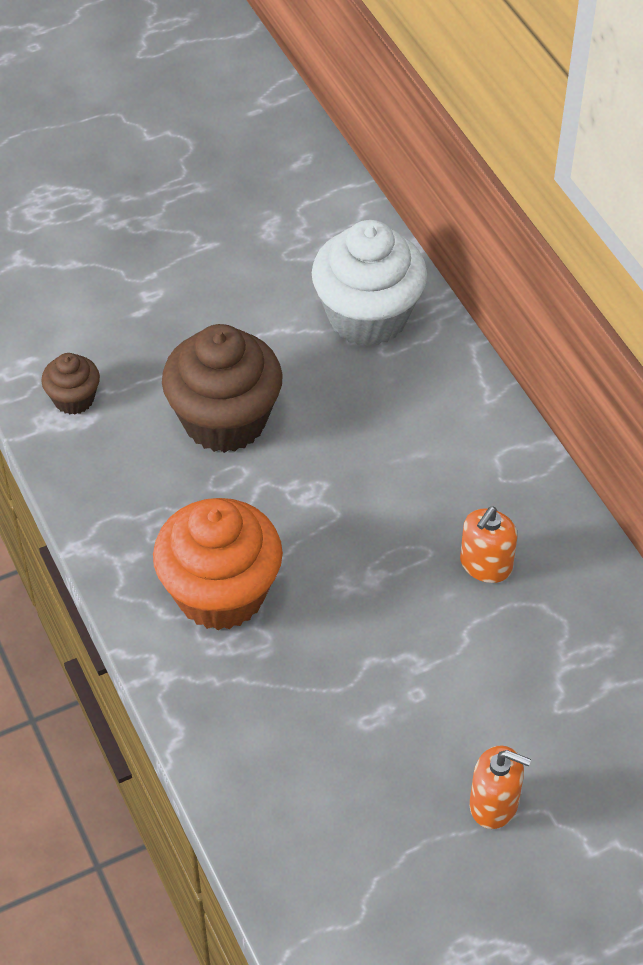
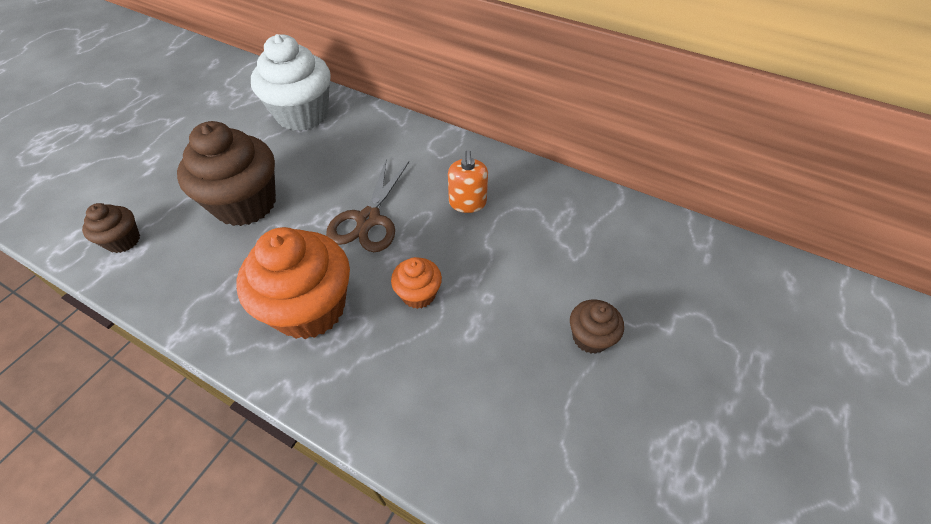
camera: 35 degrees left, 0 degrees up
(344, 645) = (418, 294): none -> orange cupcake
(351, 520) = (368, 219): none -> brown scissors
(494, 804) = (590, 337): orange soap dispenser -> brown cupcake

